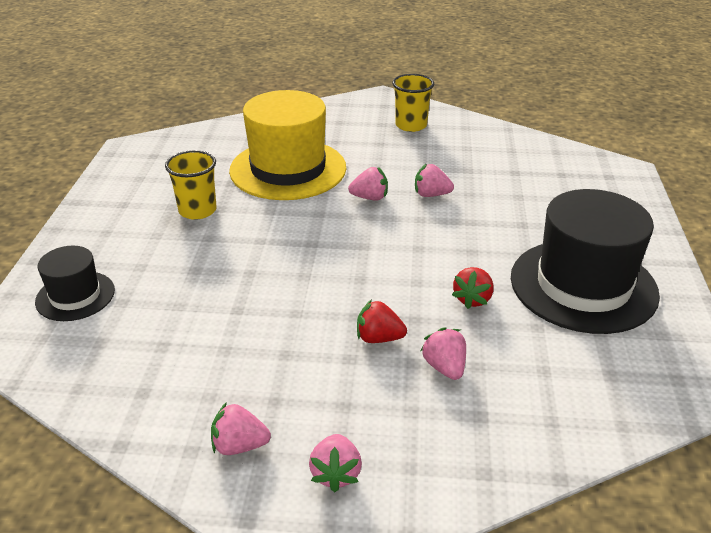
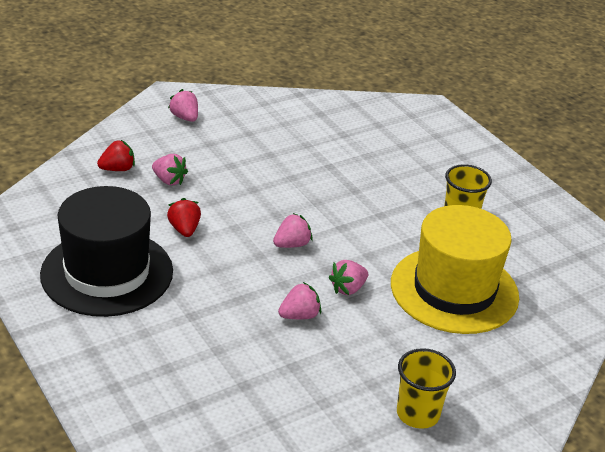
camera: 140 degrees right, 0 degrees up
(75, 296) = (433, 138): black hat -> none
(239, 445) = (243, 111): pink strawberry -> pink strawberry (292, 244)
(379, 338) = (224, 182): red strawberry -> red strawberry (117, 169)

